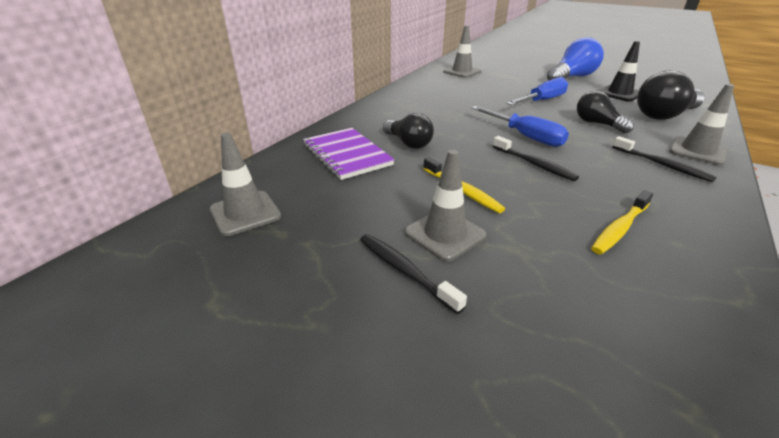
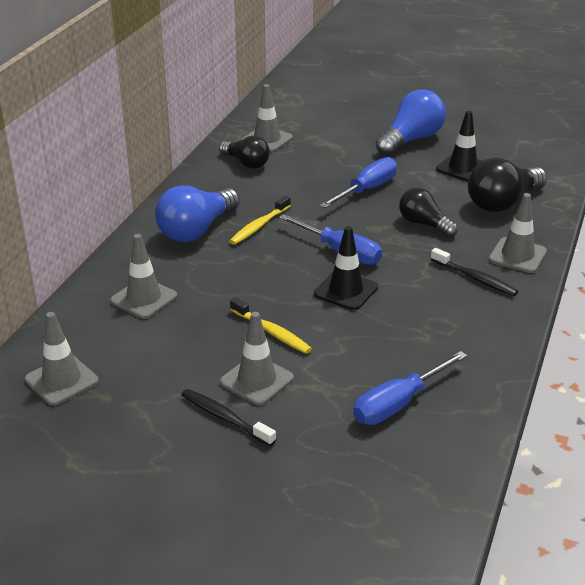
camera: 10 degrees left, 0 degrees up
(346, 155) = (144, 298): purple notebook -> grey traffic cone
(402, 114) = (197, 230): none -> blue light bulb
(408, 143) = (210, 275): black light bulb -> black light bulb (246, 163)
(534, 164) = (346, 291): black toothbrush -> black traffic cone
(616, 279) = (398, 404): none -> blue screwdriver
(619, 228) = (413, 357): yellow toothbrush -> yellow toothbrush (259, 226)

